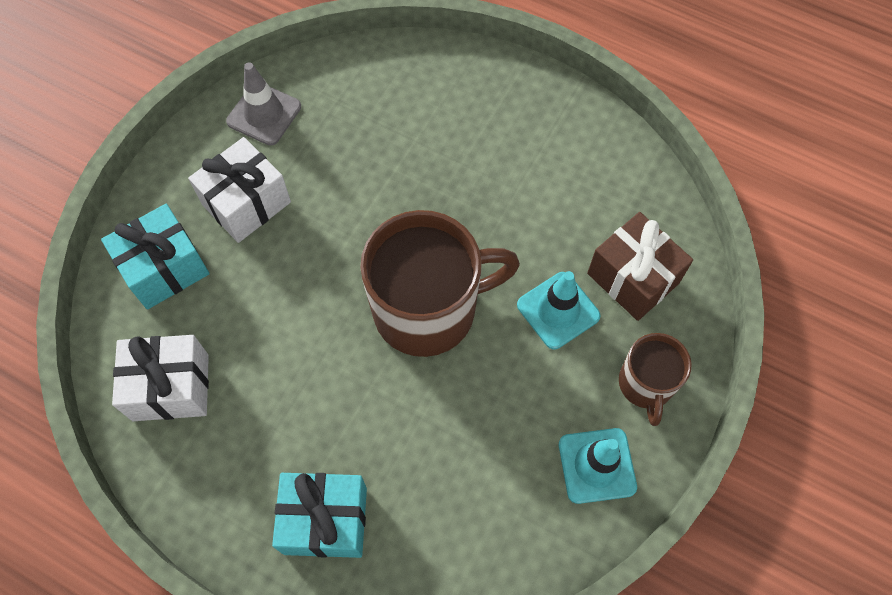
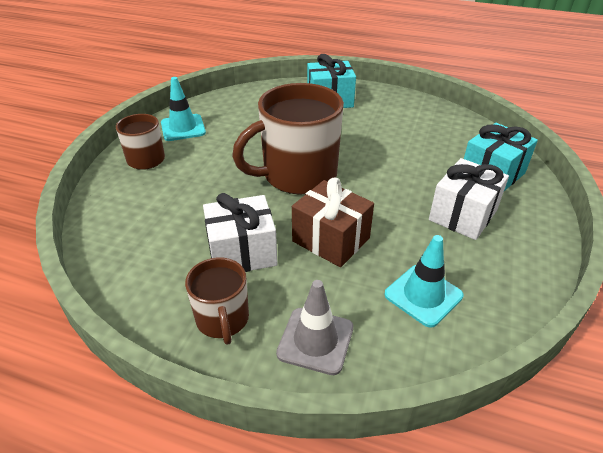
camera: 170 degrees right, 25 degrees down
(171, 387) = (443, 129): white gift -> white gift (242, 252)
(264, 114) = (497, 281): grey traffic cone -> grey traffic cone (315, 340)
(536, 114) = (223, 319): none -> brown mug
(558, 310) = (204, 184): turquoise traffic cone -> turquoise traffic cone (423, 295)
(633, 278) = (144, 207): brown gift -> brown gift (331, 240)

